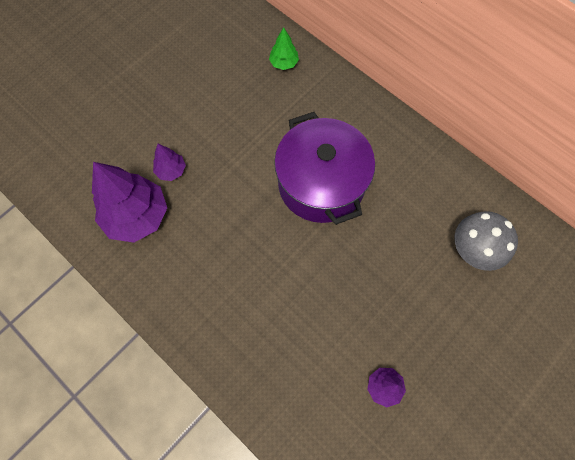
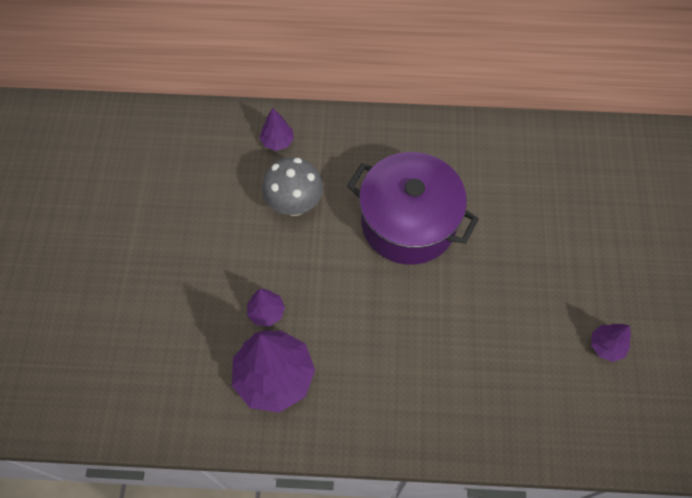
camera: 40 degrees left, 5 degrees down
(284, 63) = (277, 141): green tree -> purple tree
(471, 251) = (572, 187): grey mushroom -> grey mushroom (294, 204)

